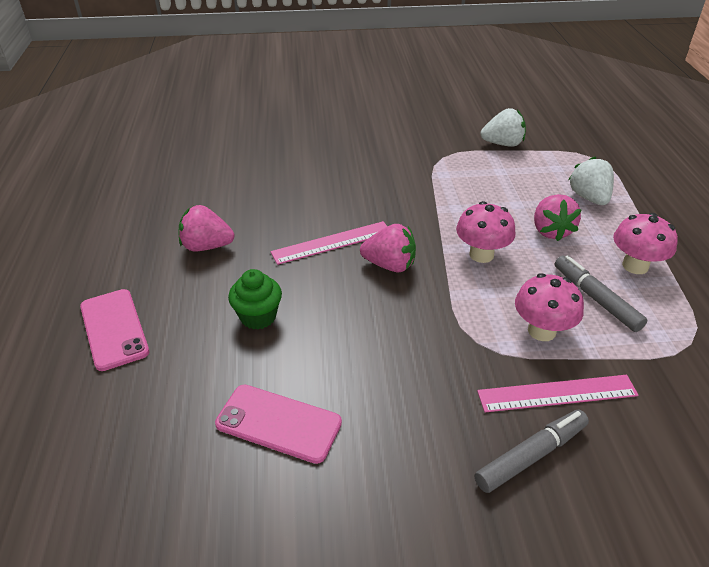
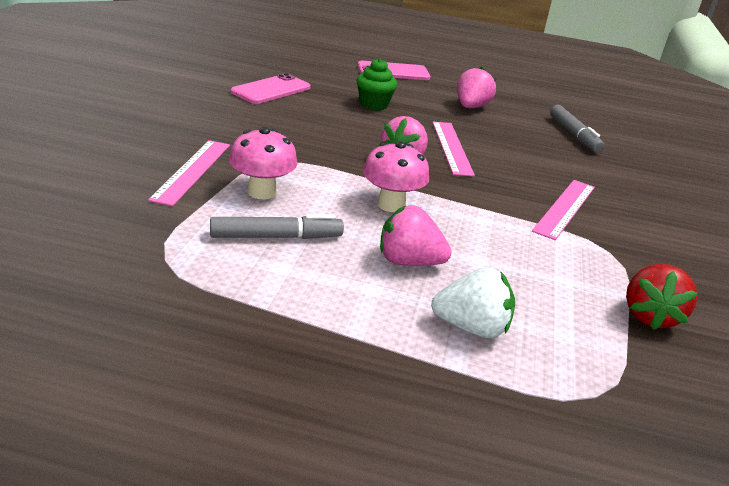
camera: 105 degrees right, 10 degrees down
(396, 177) = (564, 208): none -> pink ruler
(502, 144) = (649, 316): white strawberry -> red strawberry
(531, 455) = (156, 142): grey marker -> grey marker (574, 135)
(635, 266) = (305, 289): pink mushroom -> none

